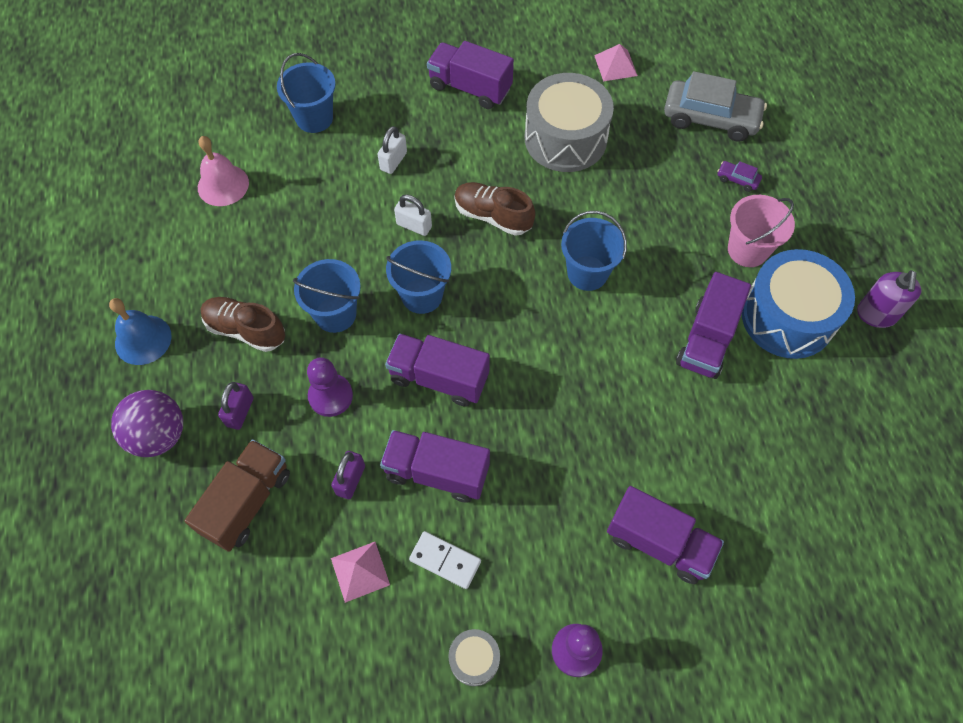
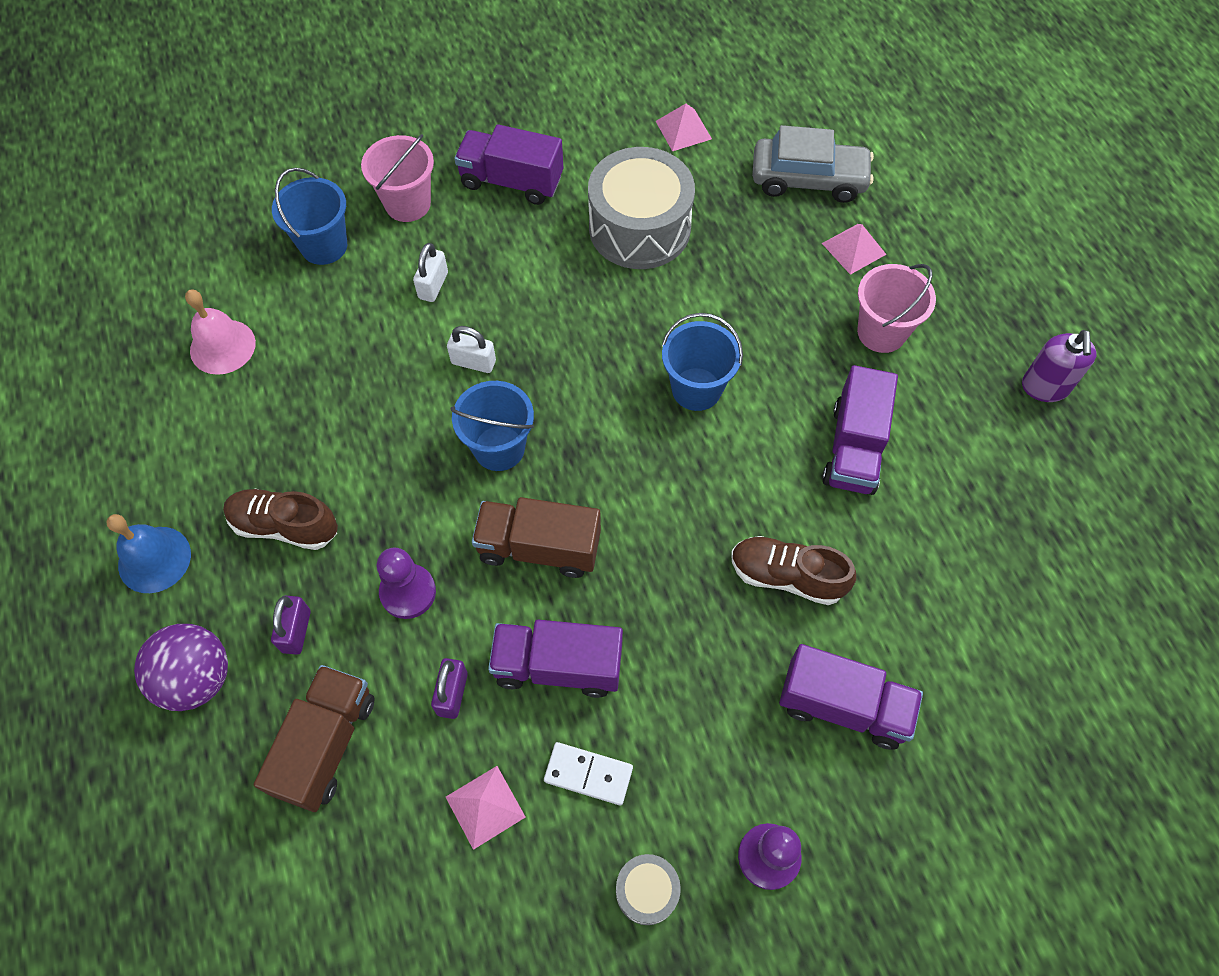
camera: 10 degrees left, 0 degrees up
(335, 314) = (395, 488): blue bucket -> none
(385, 94) = (407, 204): none -> pink bucket
(439, 378) = (539, 548): purple truck -> brown truck
(493, 216) = (568, 336): brown shoe -> brown shoe (787, 576)
(737, 179) = (854, 249): purple car -> pink pyramid
(787, 317) = (943, 406): blue drum -> none

